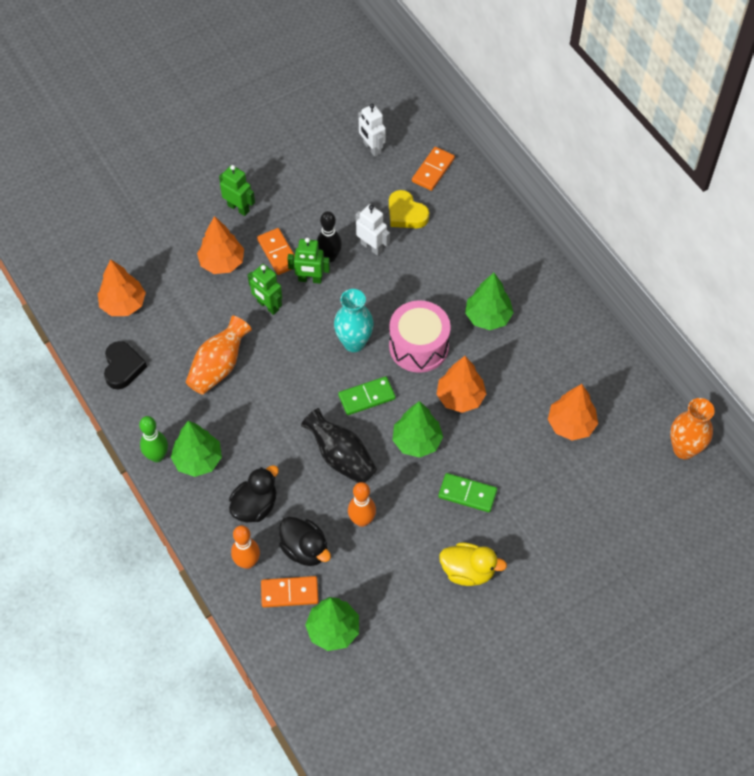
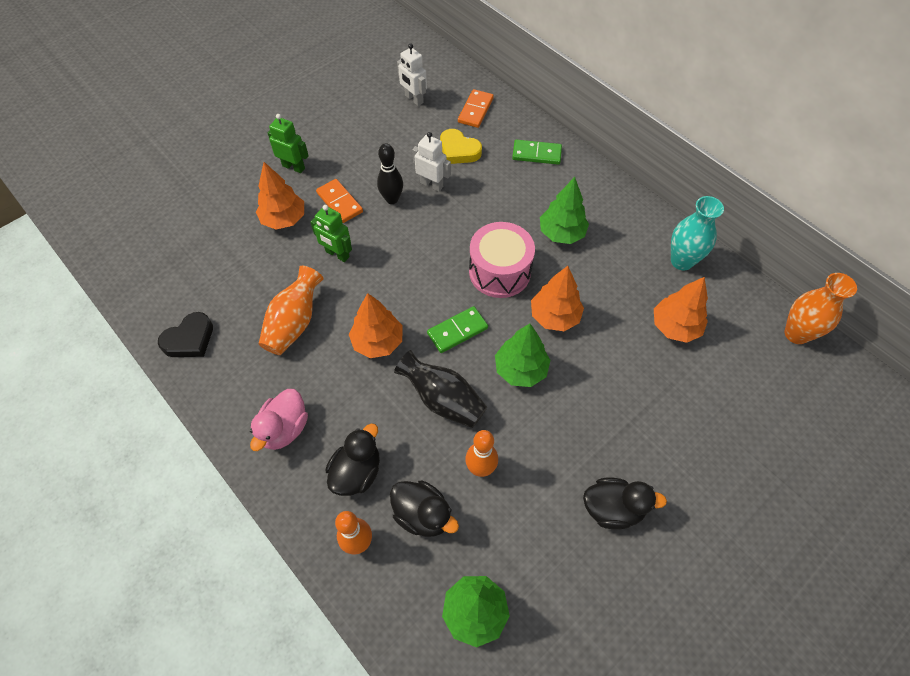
camera: 10 degrees left, 0 degrees up
(123, 304) = (184, 274): orange tree -> orange tree (377, 342)
(123, 367) = (189, 339): black heart -> black heart turned 60 degrees clockwise
(157, 456) = (237, 432): green bowling pin -> none
(198, 460) = (284, 429): green tree -> pink duck
(289, 593) = (414, 573): orange domino -> none
(310, 279) = (376, 223): green robot -> none
(354, 343) = (433, 278): turquoise vase -> turquoise vase (682, 261)
(467, 494) = (588, 418): green domino -> green domino (536, 154)
(468, 571) = (613, 508): yellow duck -> black duck

